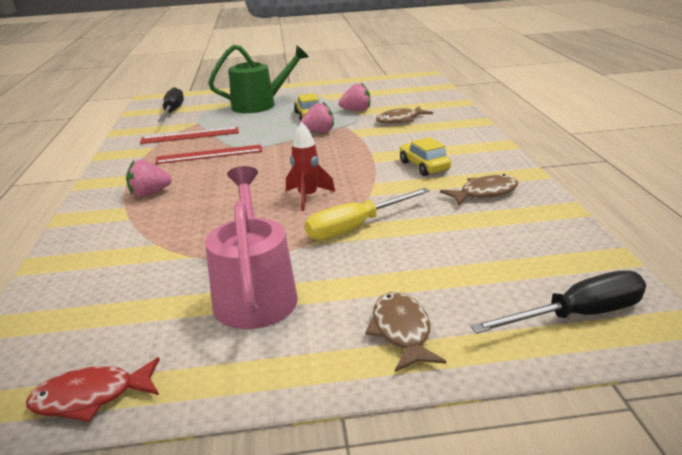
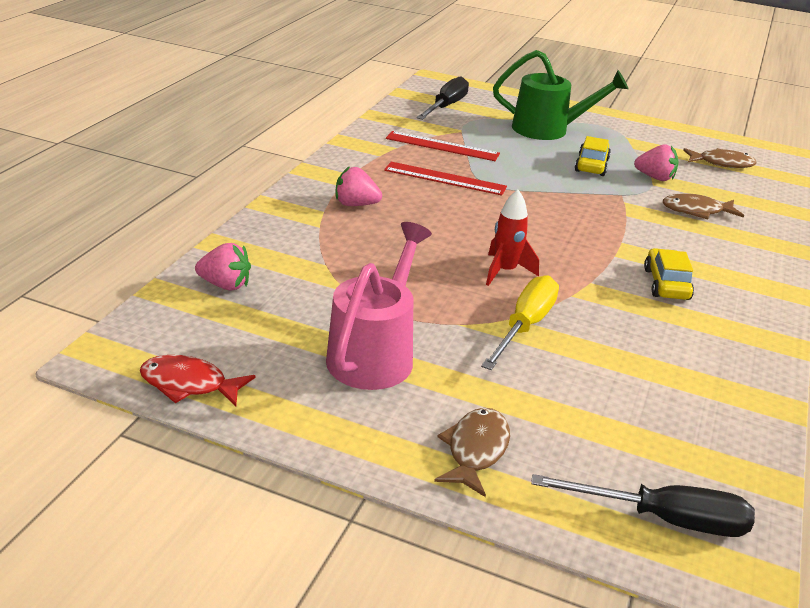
camera: 25 degrees right, 5 degrees up
(318, 132) = (584, 192): pink strawberry -> pink strawberry (225, 285)
(355, 227) = (525, 326): yellow screwdriver -> yellow screwdriver turned 120 degrees clockwise
(484, 193) = (704, 346): brown fish -> brown fish (722, 163)

